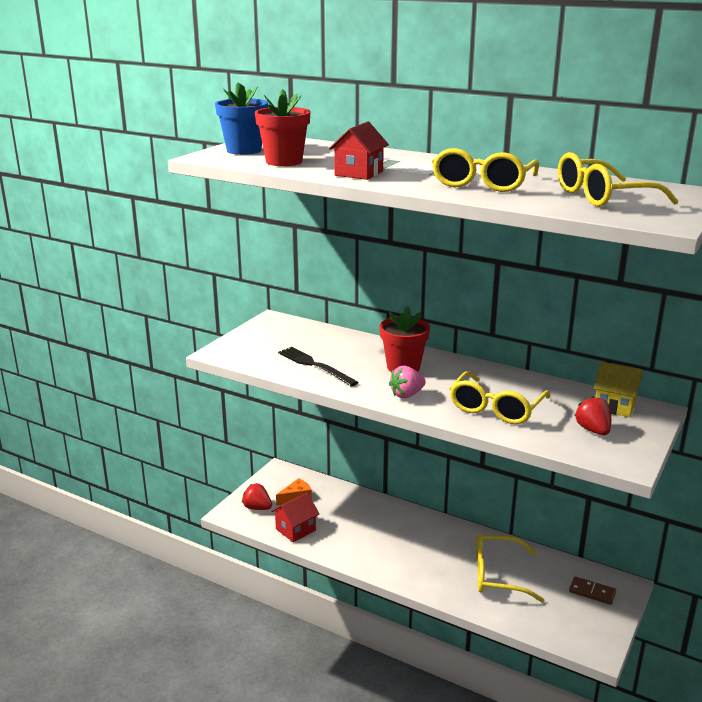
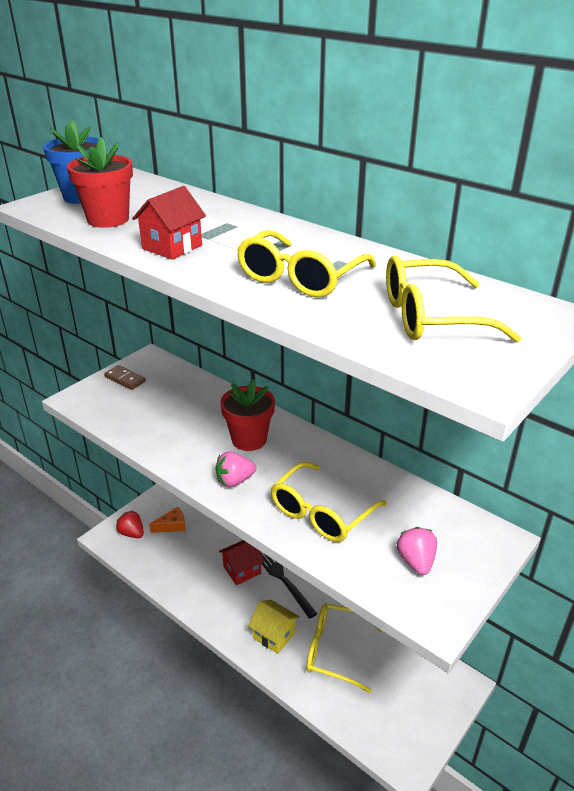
camera: 10 degrees right, 10 degrees up
(295, 530) = (158, 564): red house -> red house (242, 570)
(315, 365) = (160, 427): black fork -> black fork (283, 580)
(592, 592) = (425, 688): brown domino -> brown domino (125, 379)
(593, 430) = (416, 561): red strawberry -> pink strawberry
(614, 406) = (455, 525): yellow house -> yellow house (274, 635)

